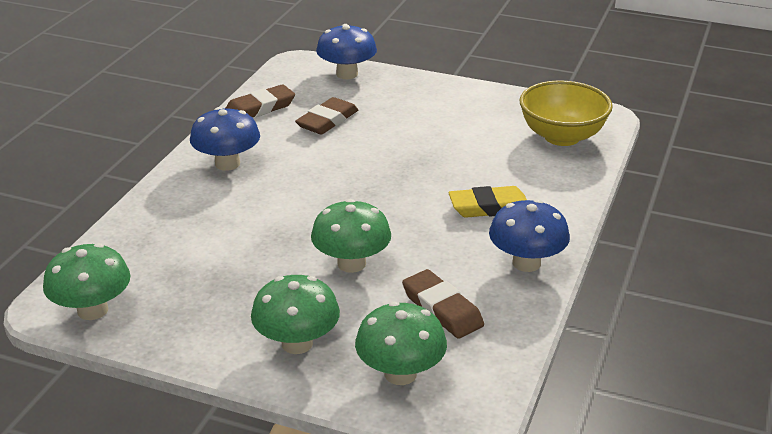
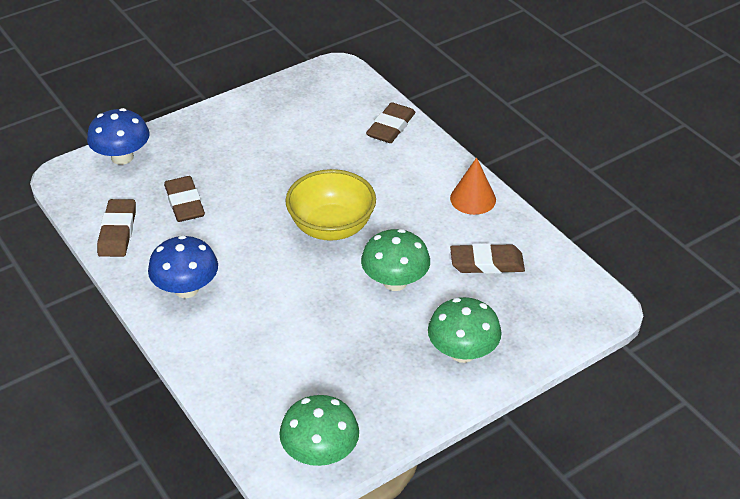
camera: 55 degrees left, 10 degrees up
(400, 373) = (536, 316): green mushroom -> none
(489, 207) = (393, 181): yellow eraser -> none
(526, 263) = (473, 199): blue mushroom -> orange cone
(562, 136) = (342, 101): yellow bowl -> yellow bowl (331, 227)
(564, 175) = (391, 127): none -> brown eraser

